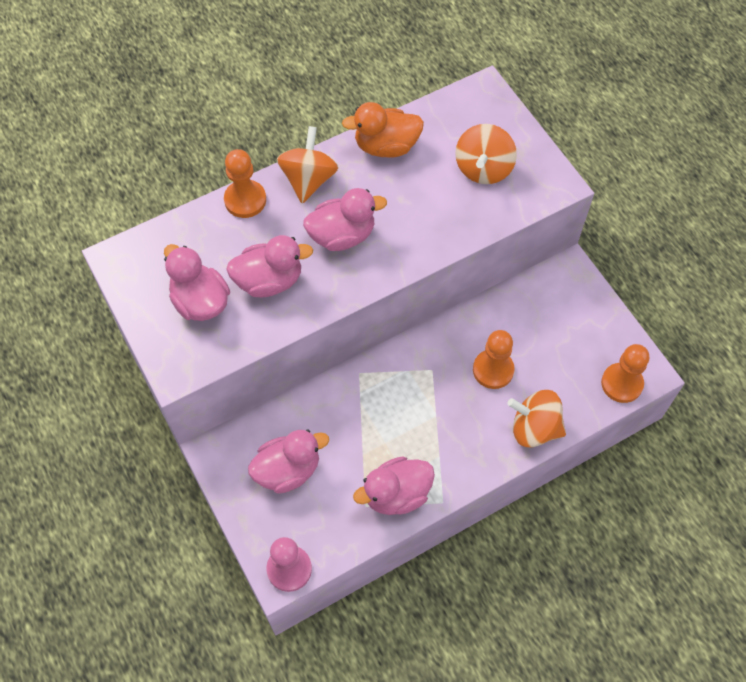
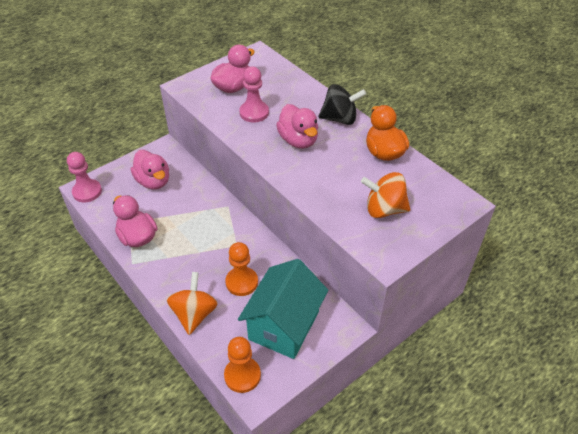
camera: 80 degrees right, 15 degrees down
(245, 200) = (314, 94): orange pawn -> none
(269, 281) = (254, 113): pink duck -> pink pawn
(308, 180) = (340, 119): orange spinning top -> black spinning top
(560, 332) = (284, 325): none -> turquoise house

